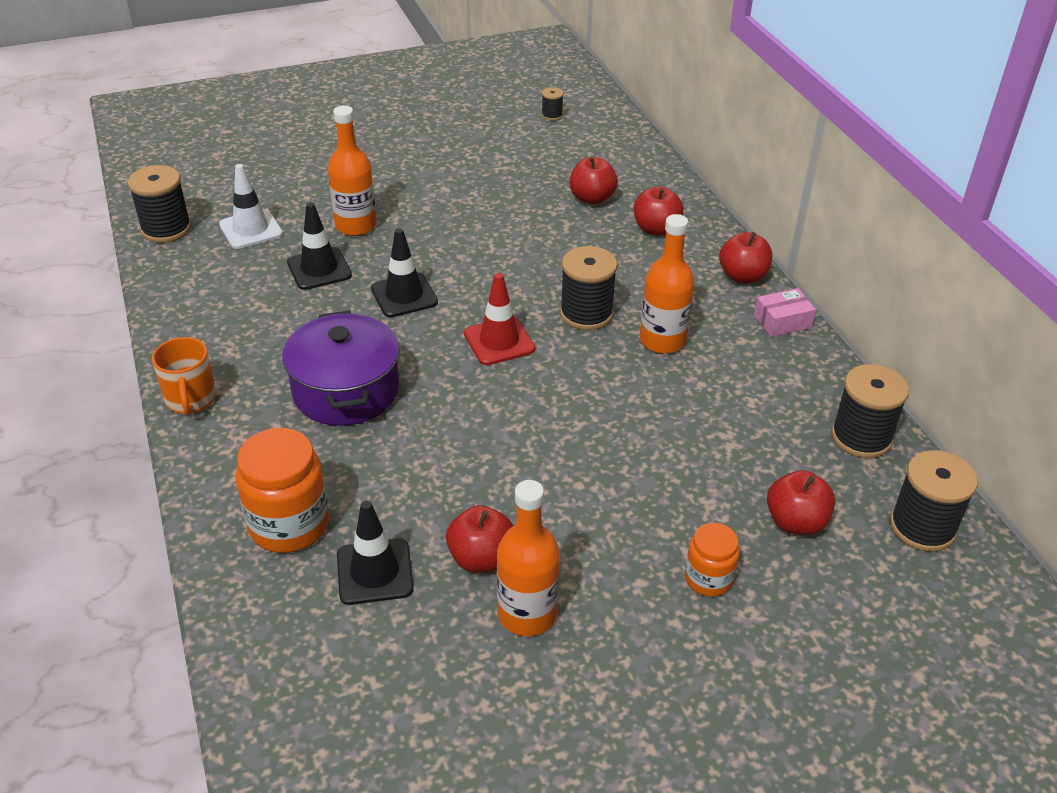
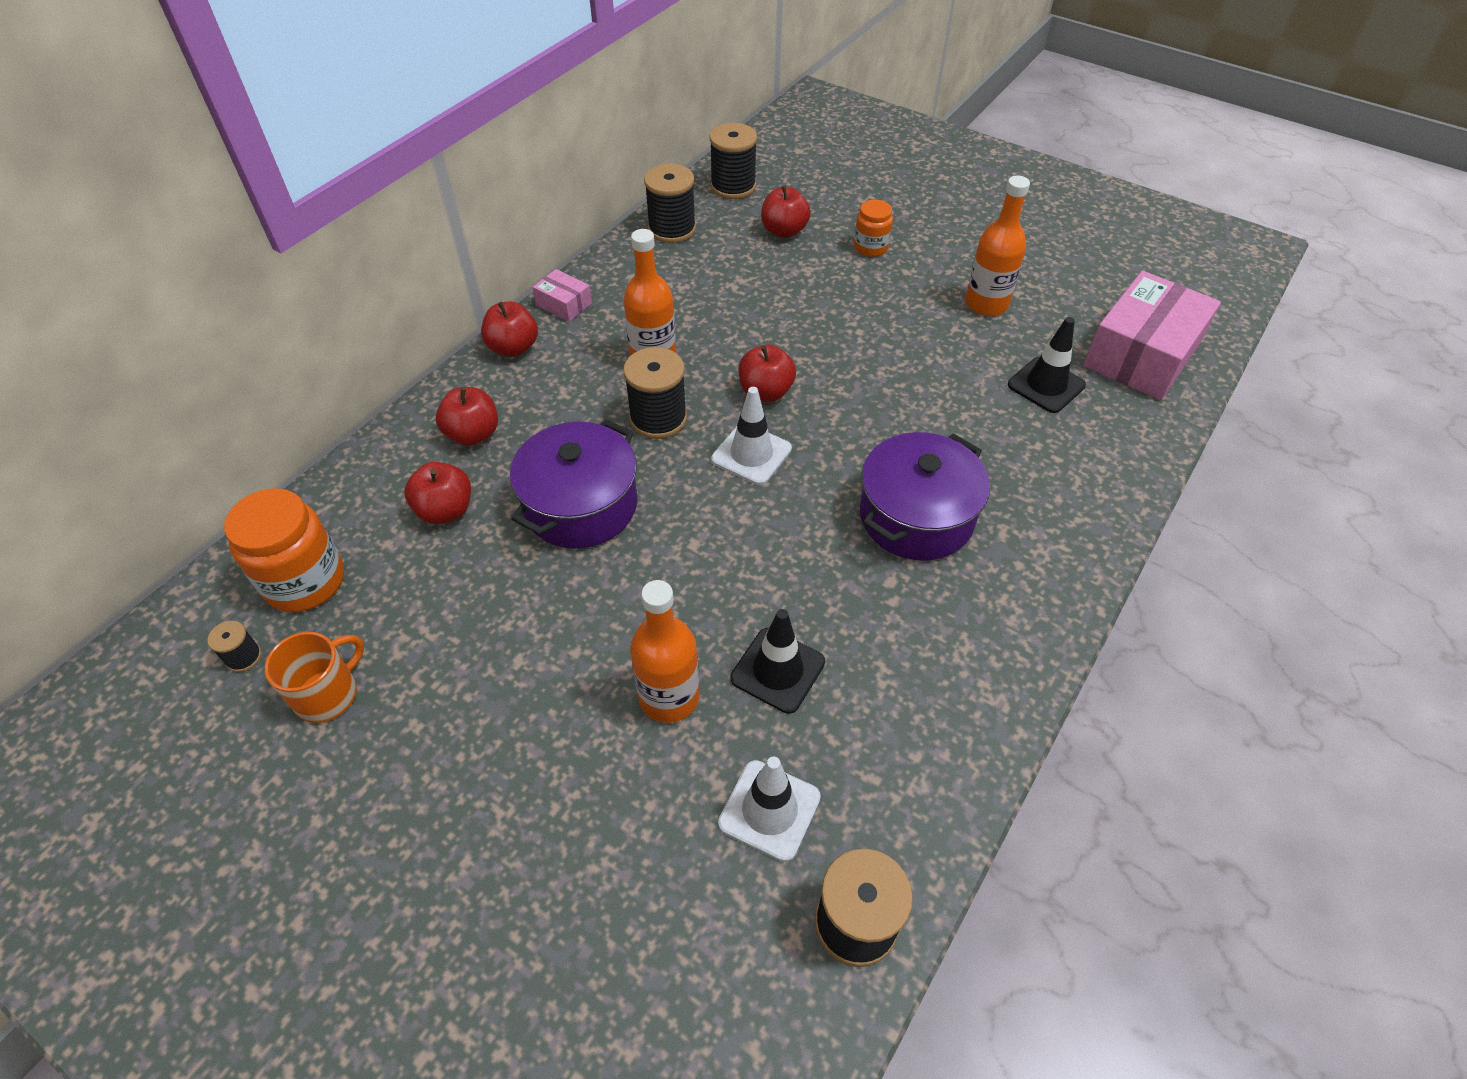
camera: 125 degrees left, 10 degrees up
(191, 399) = (1049, 622): orange mug -> orange mug (328, 694)
(289, 525) = (1070, 454): orange jar -> orange jar (305, 581)
(324, 692) = (1141, 355): none -> pink box
(404, 295) = (752, 563): black traffic cone -> none
(481, 558) = (973, 343): red apple -> red apple (765, 392)
(499, 341) = (751, 454): red traffic cone -> white traffic cone
(537, 248) = (581, 505): none -> purple pot

